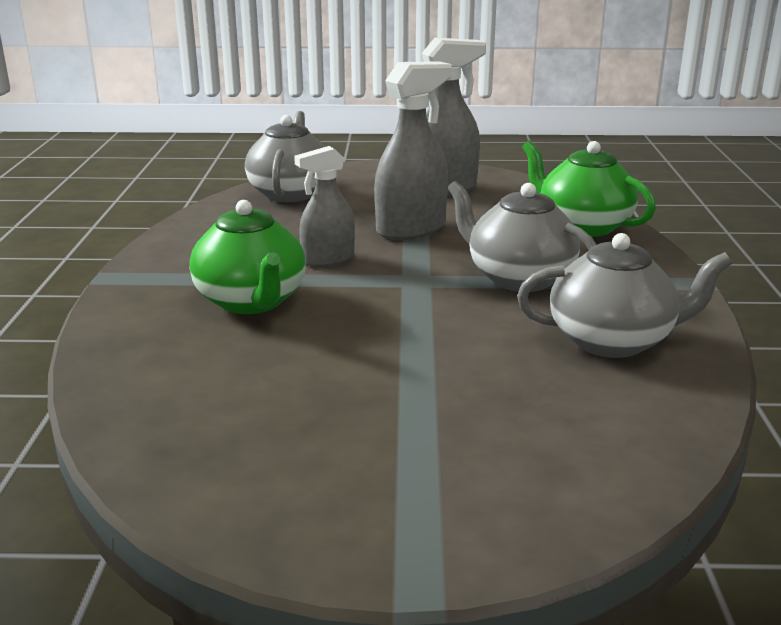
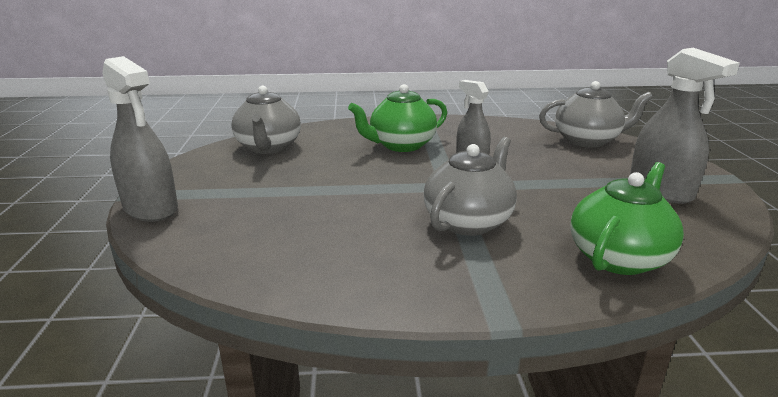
camera: 85 degrees right, 0 degrees up
(411, 229) = (547, 181): grey spray bottle -> grey spray bottle (151, 208)
(612, 341) = (361, 256): grey teapot -> grey teapot (268, 147)

